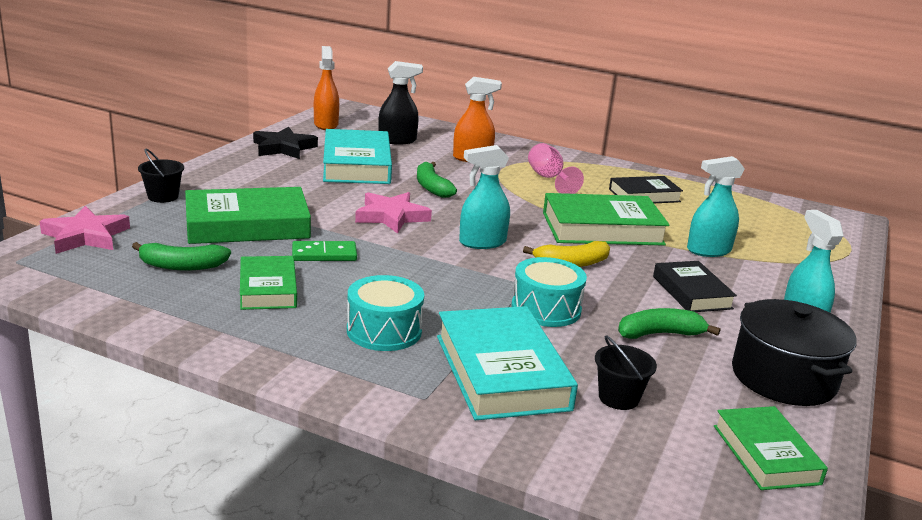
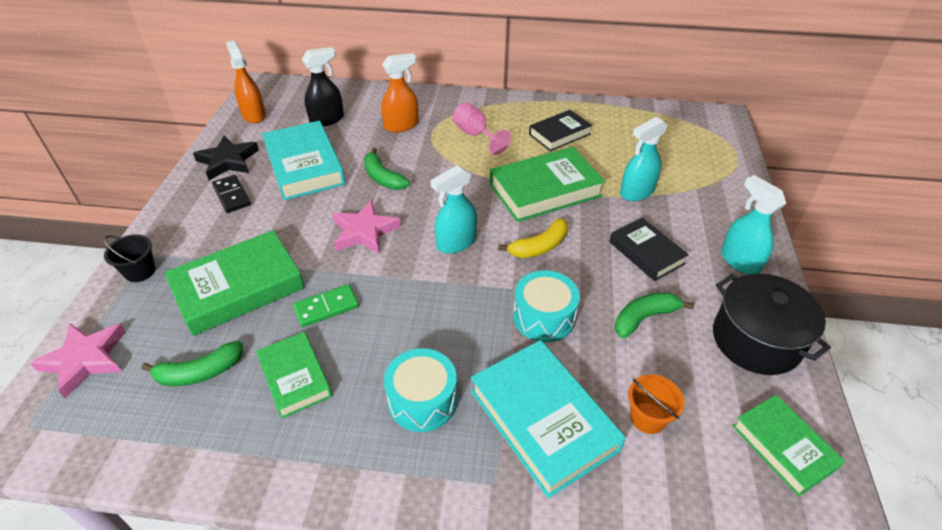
camera: 15 degrees left, 20 degrees up
(274, 169) = (231, 195): none -> black domino
(618, 398) = (647, 418): black bucket -> orange bucket

